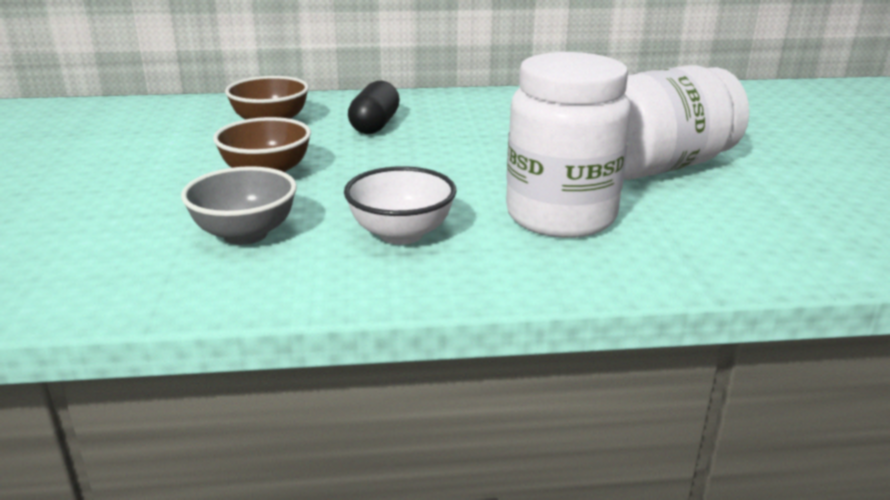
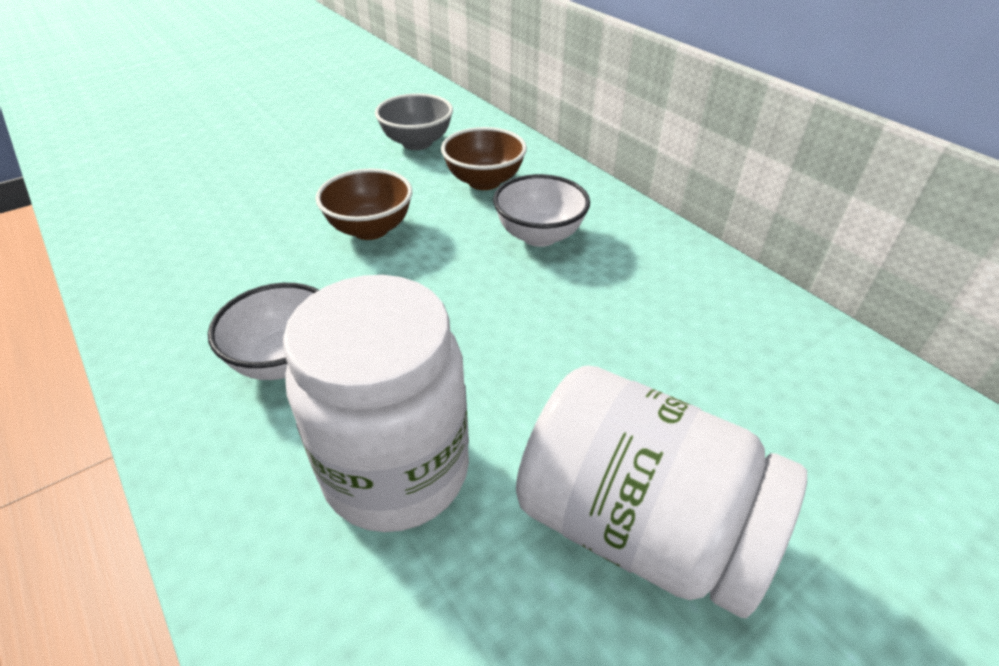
camera: 60 degrees right, 15 degrees up
(245, 234) = (243, 272): grey bowl -> grey bowl (417, 143)
(375, 125) = (539, 235): black capsule -> white bowl

